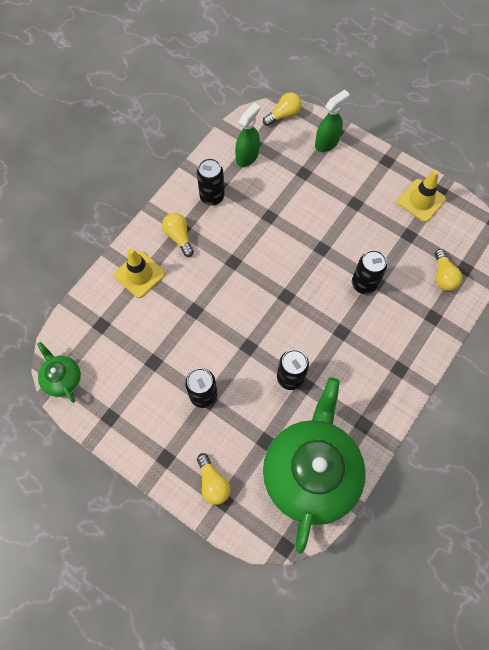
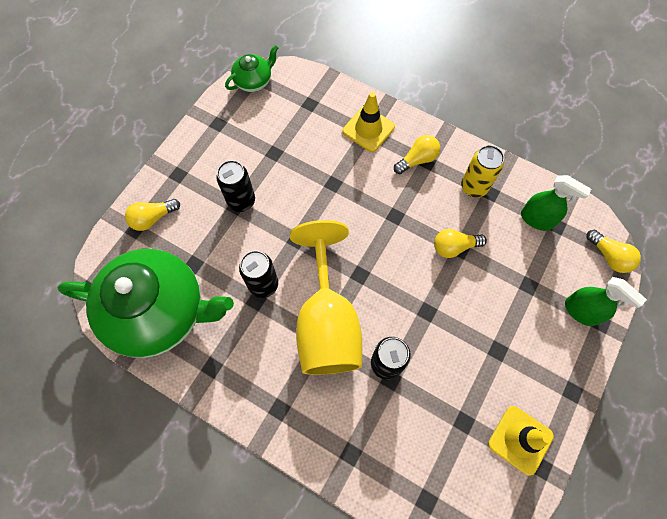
camera: 85 degrees right, 0 degrees up
(212, 197) = (474, 187): black can -> yellow can
(327, 326) = (327, 322): none -> yellow goblet
(443, 276) = (410, 469): yellow light bulb -> yellow light bulb (454, 247)

